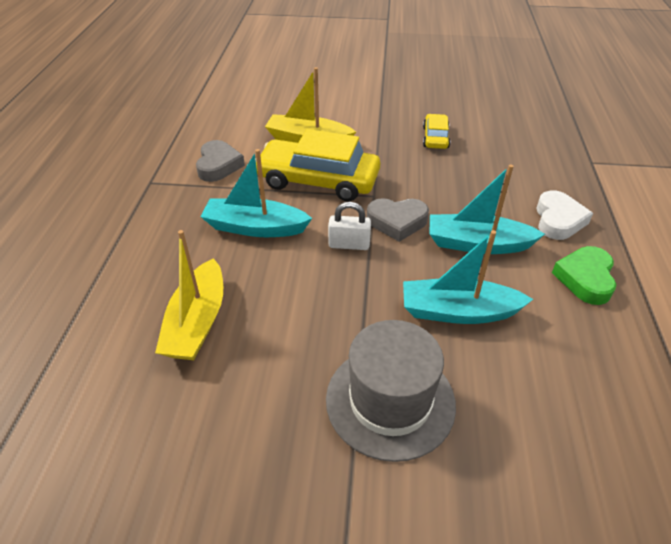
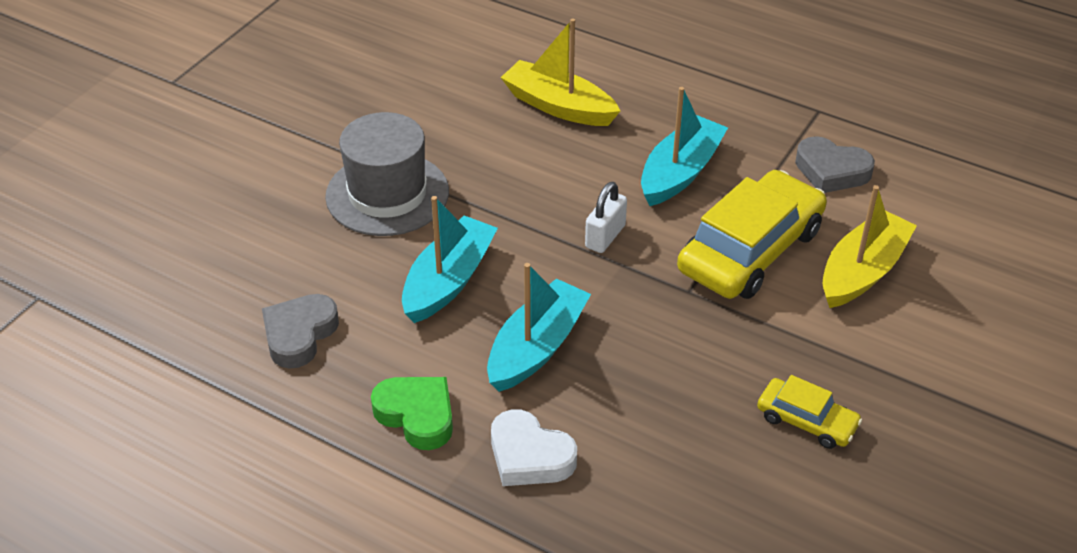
camera: 115 degrees right, 0 degrees up
(397, 222) = (621, 292): grey heart -> grey heart (299, 334)

